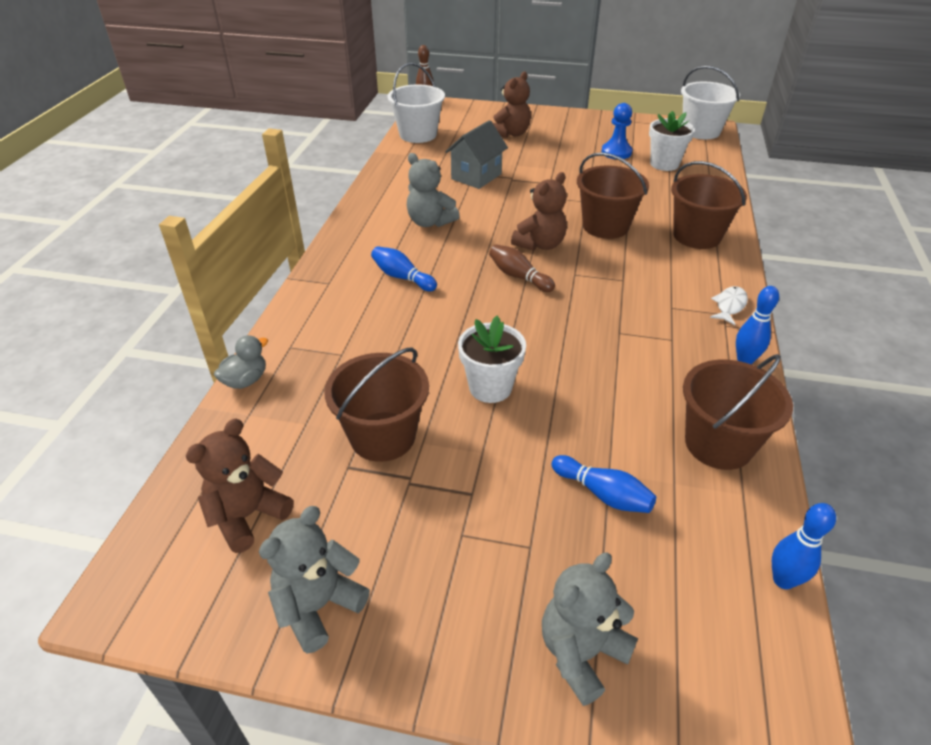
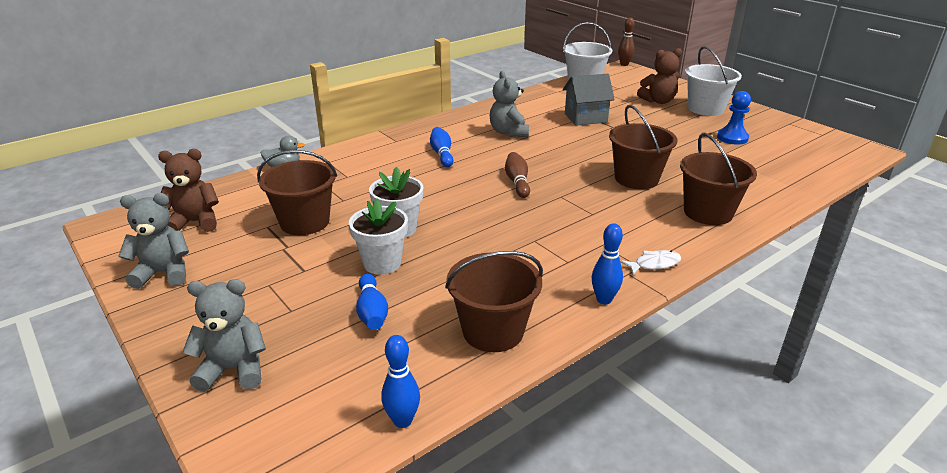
camera: 40 degrees right, 10 degrees down
(540, 244) = (564, 171): brown teddy bear -> none
(664, 164) = (765, 158): white flower pot -> white flower pot (382, 263)
(701, 131) = (849, 148): white bucket -> white bucket (705, 109)

